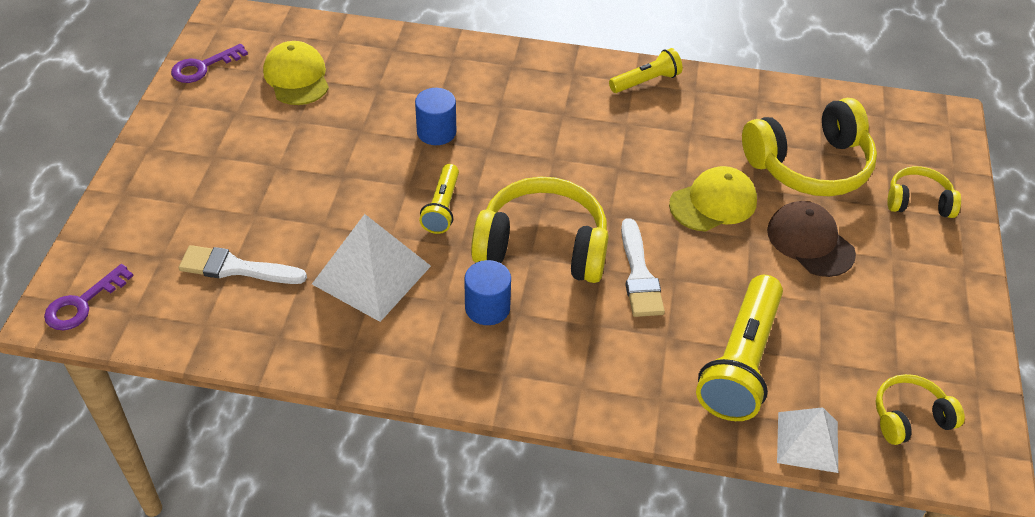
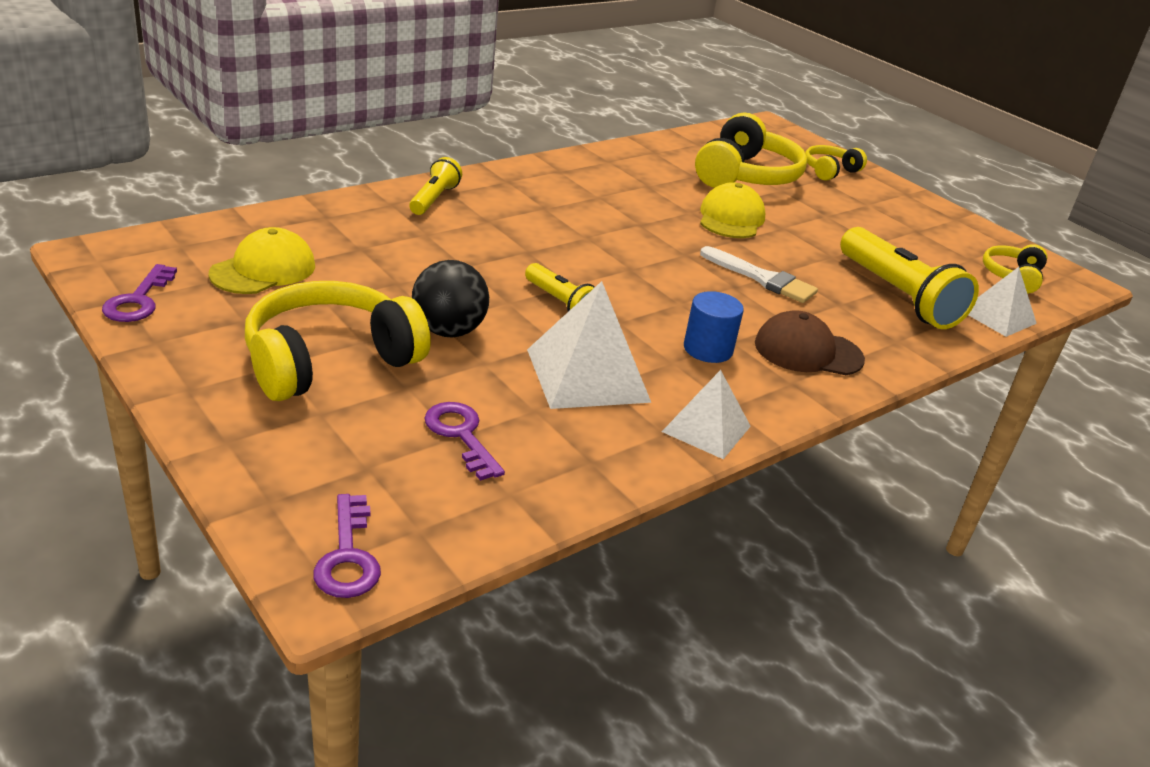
camera: 50 degrees left, 15 degrees down
(236, 268) = (461, 435): white brush -> purple key
(296, 77) = (263, 270): yellow cap -> yellow cap turned 105 degrees clockwise
(337, 187) = (448, 331): none -> black ball
(384, 365) = (706, 428): none -> white pyramid
(436, 132) = (467, 257): blue cylinder -> none
(543, 246) = (675, 293): yellow headphones -> yellow headphones (329, 360)
(646, 81) = (567, 167): yellow flashlight -> yellow flashlight (434, 199)
(810, 242) = (817, 215): brown cap -> brown cap (807, 351)

